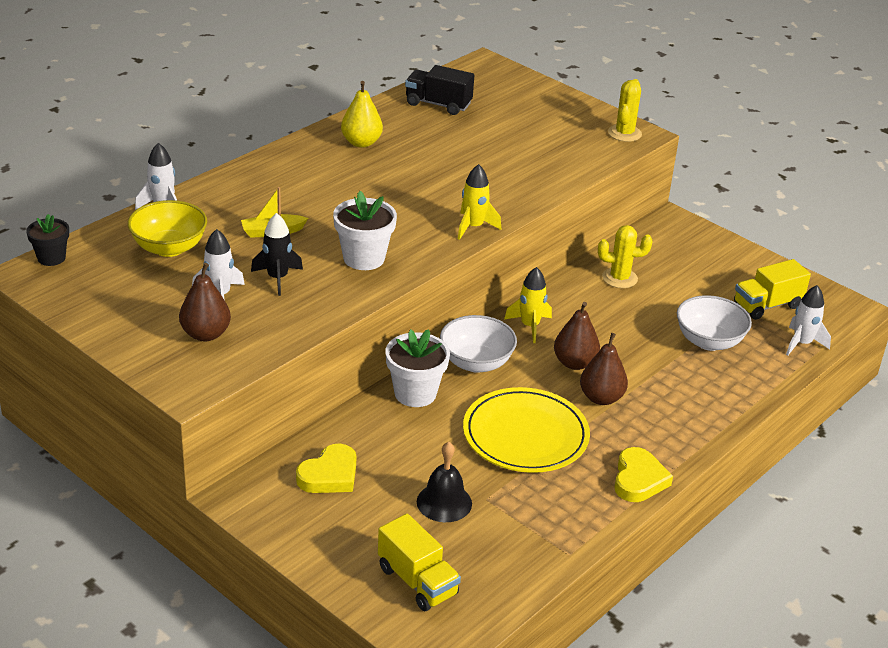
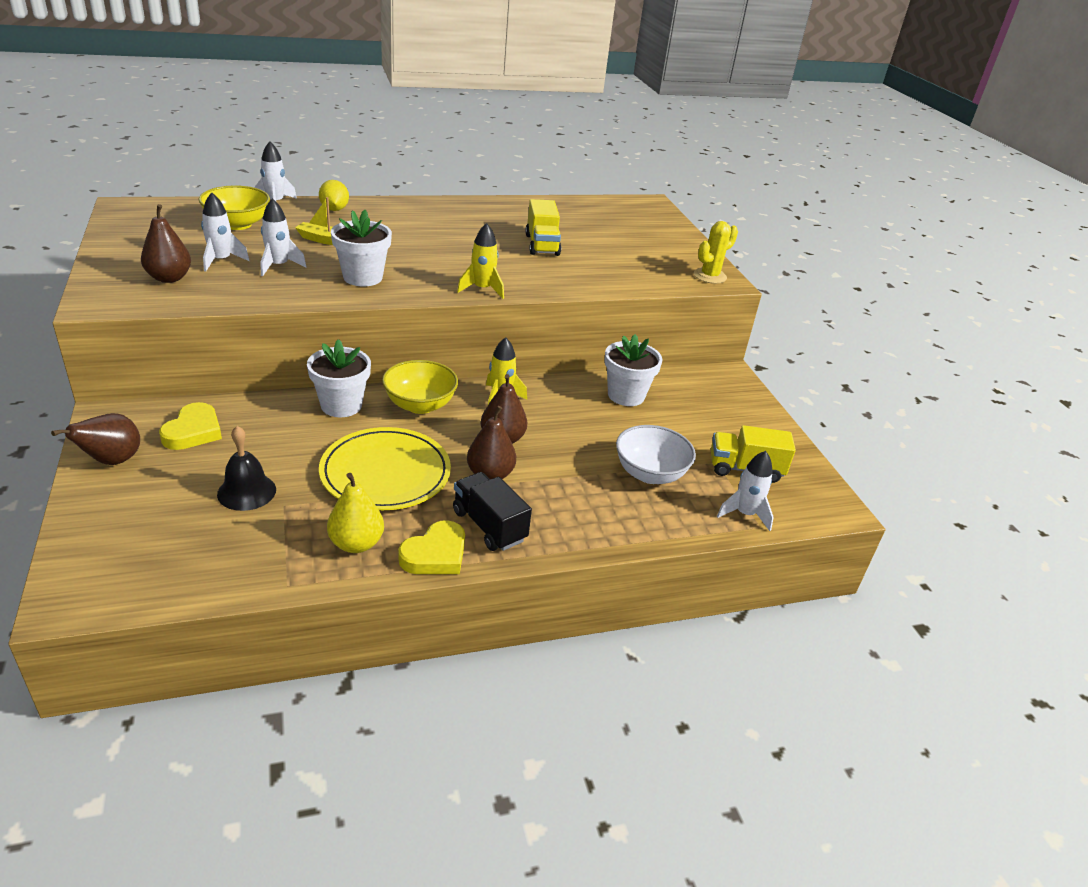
camera: 30 degrees right, 0 degrees up
(51, 258) = (154, 204): black flower pot -> none
(228, 191) = (334, 209): none -> yellow lemon
(277, 278) = (278, 266): black rocket -> white rocket
(302, 532) = (112, 461): none -> brown pear
(329, 475) = (193, 431): yellow heart -> yellow heart turned 60 degrees counterclockwise
(361, 143) = (477, 215): yellow pear -> yellow pear (356, 543)
(417, 581) = (135, 540): yellow truck -> yellow truck (542, 245)
(438, 104) = (574, 213): black truck -> black truck (489, 526)
(476, 363) = (420, 405): white bowl -> yellow bowl
(619, 278) = (626, 395): yellow cactus -> white flower pot

